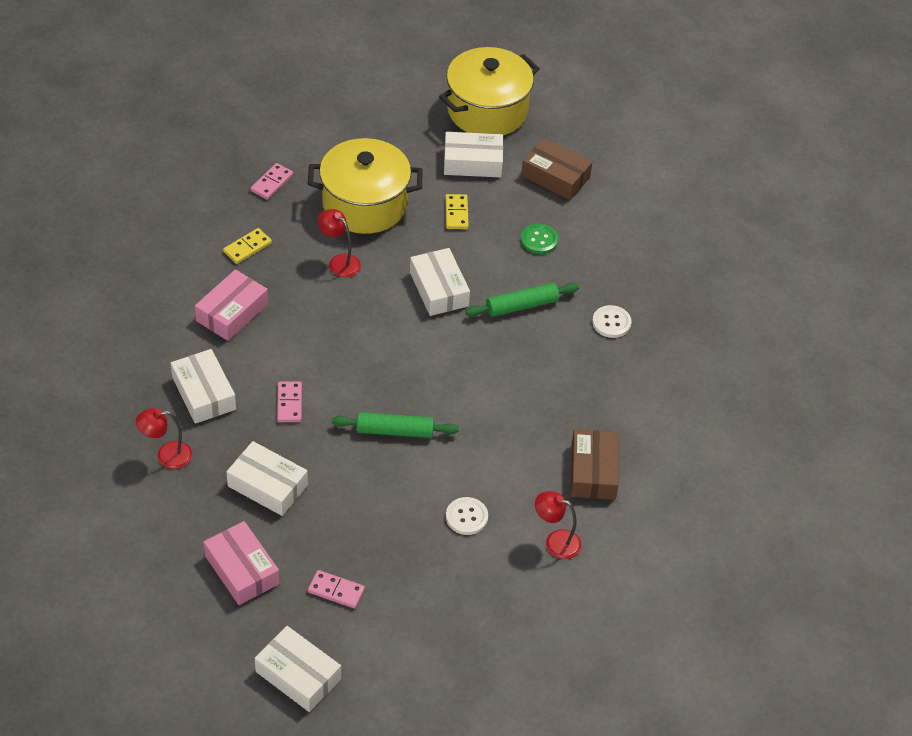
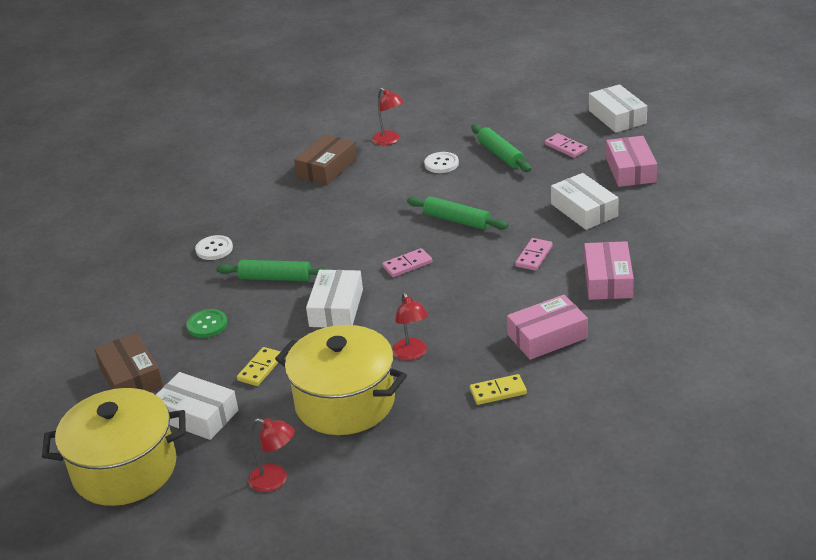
camera: 145 degrees left, 15 degrees down
(166, 455) = (661, 245): red lamp -> red lamp (275, 480)
(204, 393) = (607, 280): white box -> pink box
(272, 183) = (430, 453): pink domino -> pink domino (407, 265)
(407, 554) = (500, 155): none -> green rolling pin

